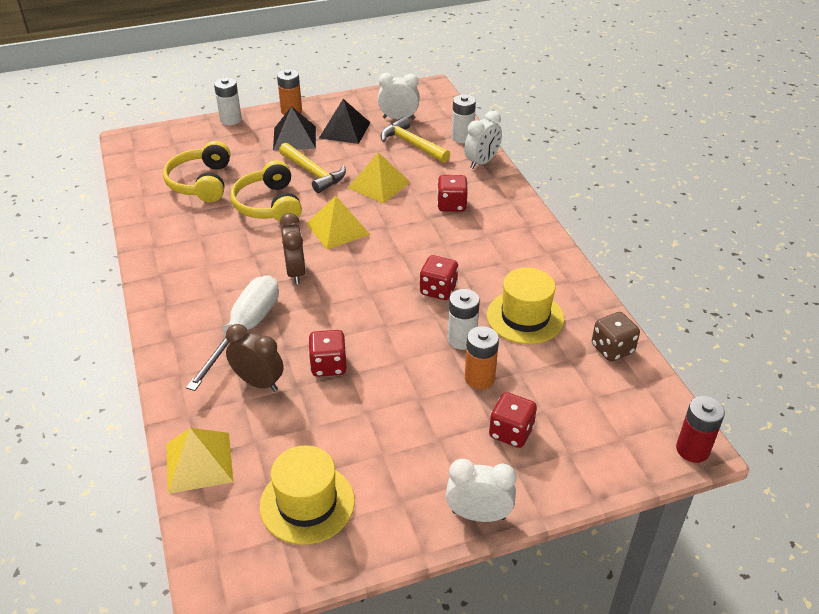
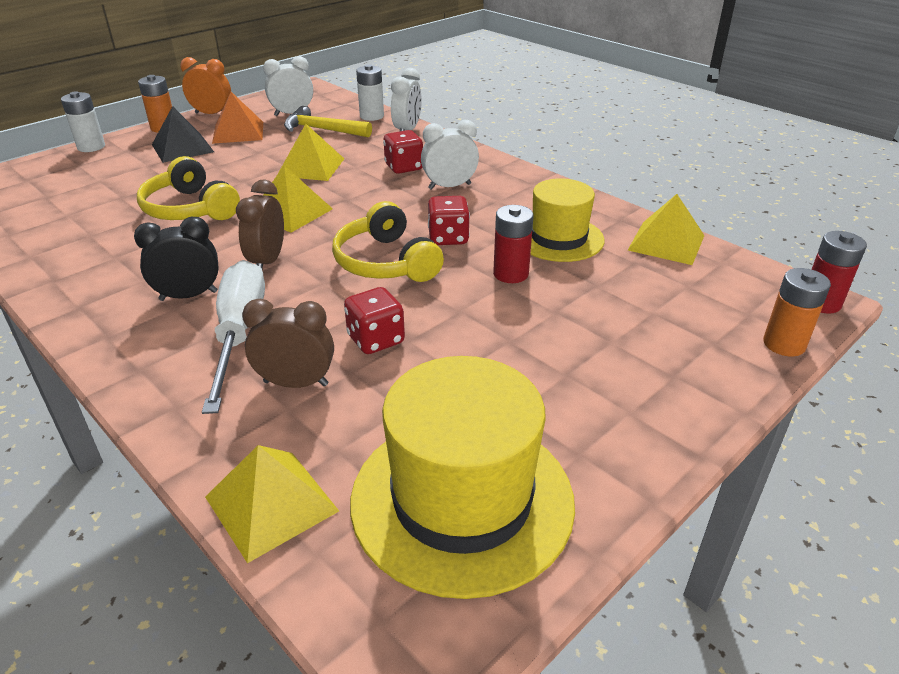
camera: 25 degrees left, 5 degrees down
(201, 183) = (86, 207): yellow headphones -> yellow headphones (386, 262)
(229, 287) = (188, 296): none -> black clock
(296, 272) = (267, 261): brown clock -> brown clock turned 135 degrees counterclockwise
(307, 503) = (462, 500): yellow hat -> yellow hat, size x1.58
(313, 173) = (226, 172): yellow hammer -> none
(335, 103) = (212, 114): none -> orange clock
(345, 130) = (238, 132): black pyramid -> orange pyramid
(462, 339) = (511, 274): white battery -> red battery
(478, 515) = (678, 435): white clock -> white clock (449, 186)
(479, 378) = (560, 303): orange battery -> orange battery (784, 344)
(511, 432) = (637, 342): red dice -> none
(612, 349) = (666, 242): brown dice -> yellow pyramid

